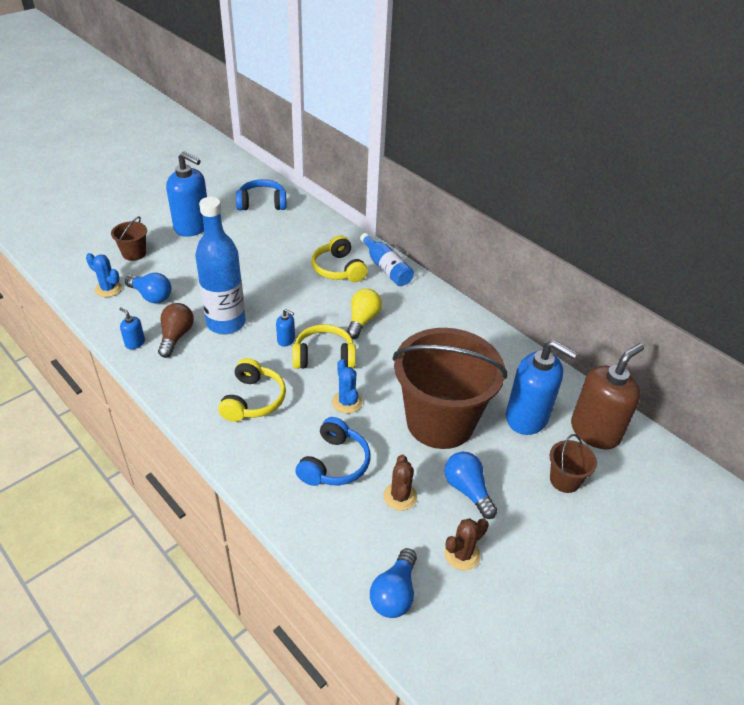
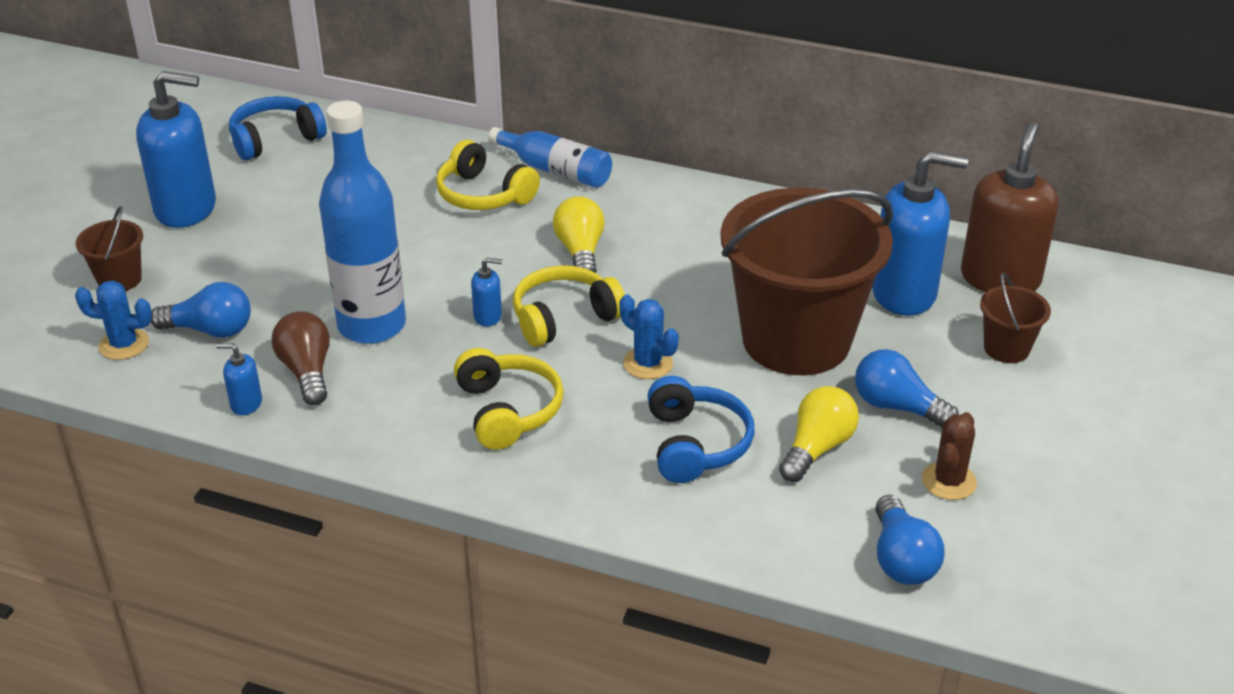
camera: 25 degrees left, 5 degrees down
(400, 496) = (817, 448): brown cactus -> yellow light bulb

